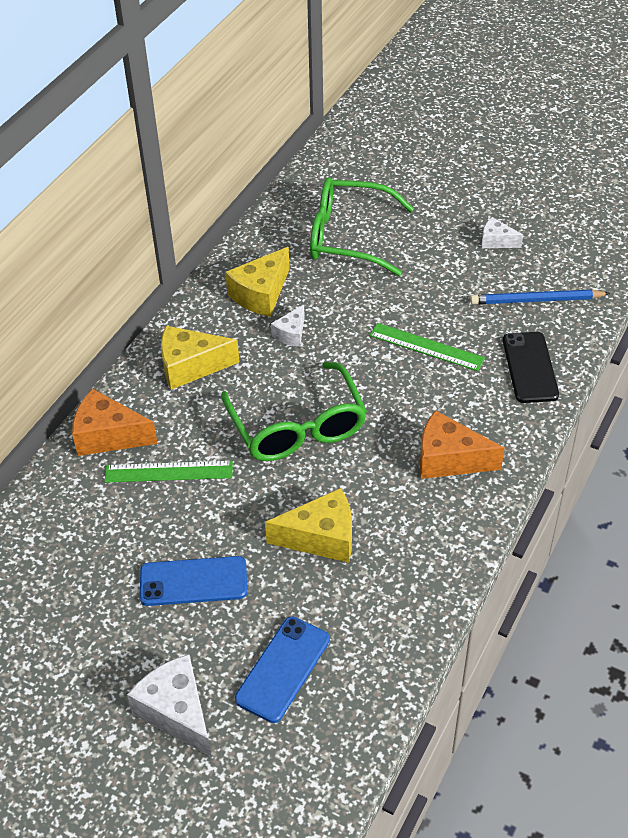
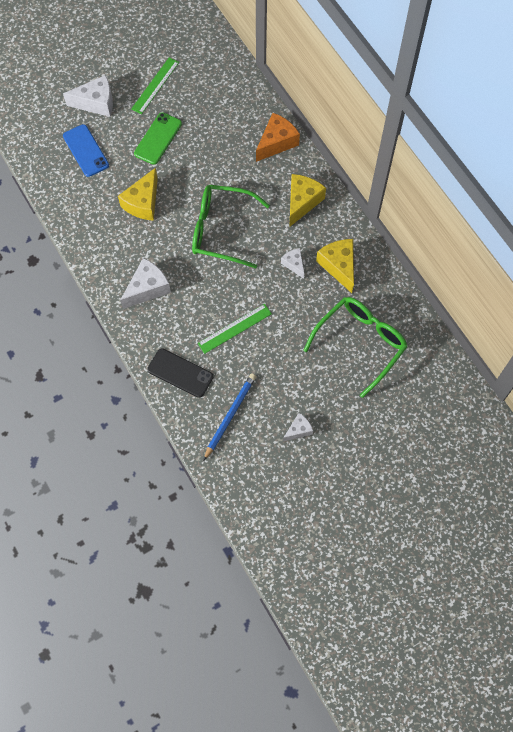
camera: 120 degrees right, 20 degrees up
(169, 472) = (232, 158): green ruler -> green ruler (155, 85)
(193, 581) = (158, 138): blue phone -> green phone
(449, 459) = (147, 288): orange cheese -> white cheese

